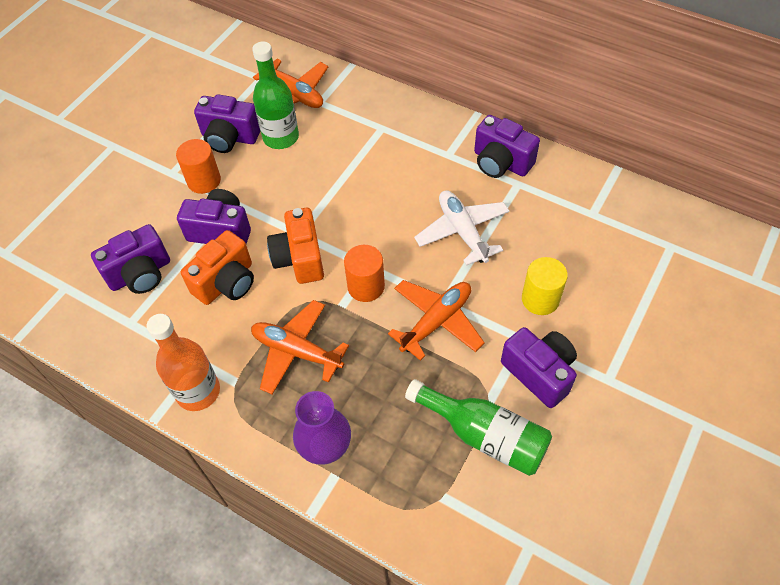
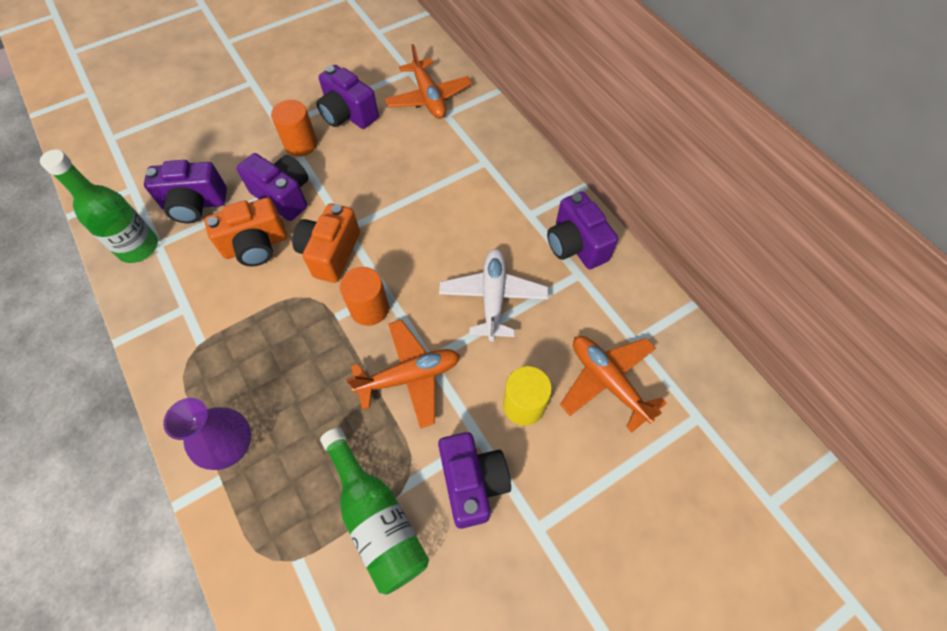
camera: 25 degrees right, 5 degrees up
(198, 391) = (165, 335): orange bottle -> none
(281, 137) = (390, 132): green bottle -> green bottle (138, 247)
(297, 351) = (269, 341): orange plane -> orange plane (608, 381)

